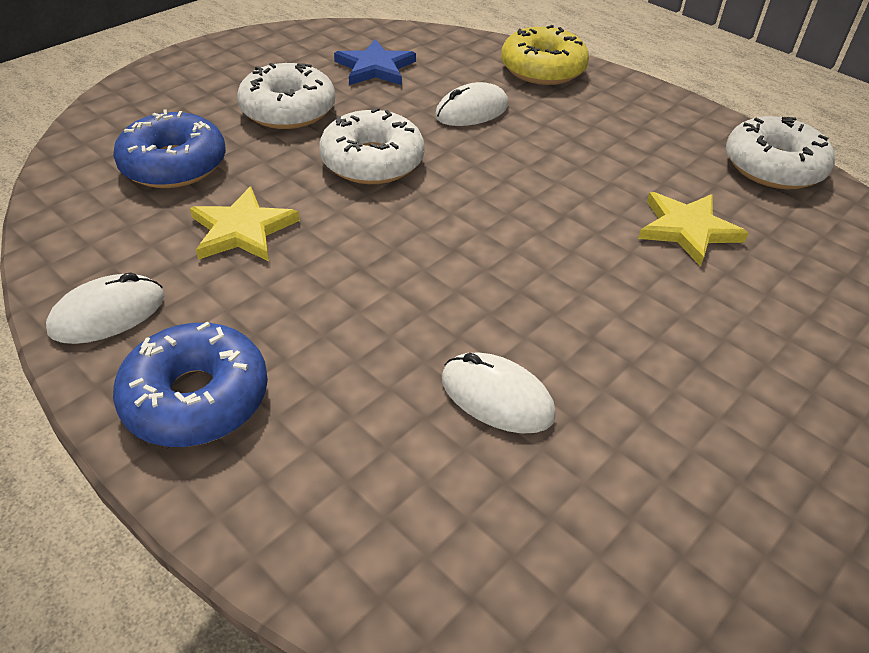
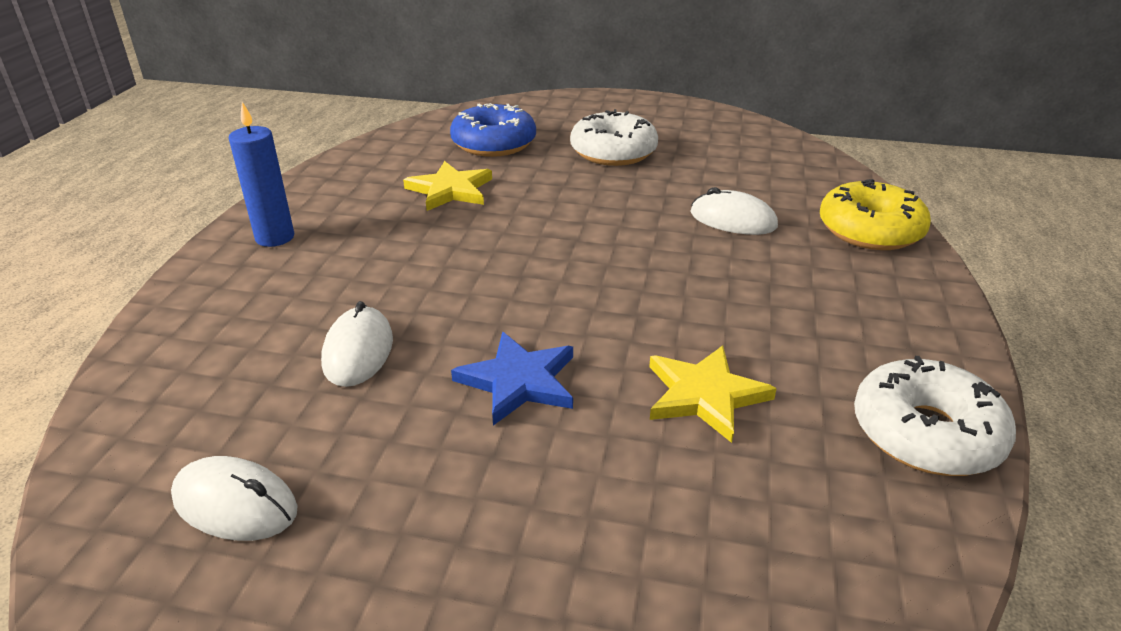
camera: 60 degrees right, 10 degrees down
(108, 314) = (327, 183): white mouse -> white mouse (235, 504)
(196, 398) = (275, 237): blue donut -> blue candle
(372, 161) = (592, 204): white donut -> none
(375, 68) = (728, 159): blue star -> blue star (518, 381)

